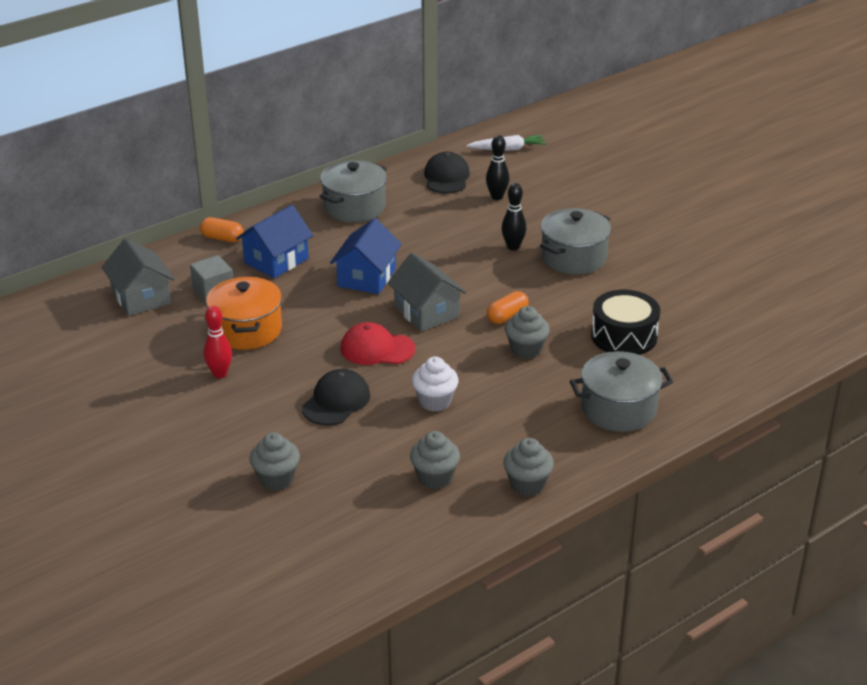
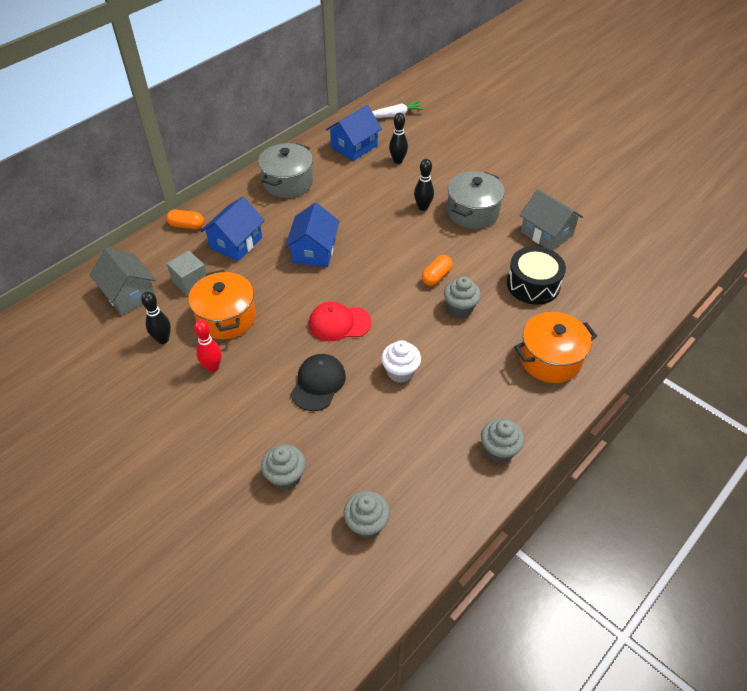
camera: 10 degrees left, 15 degrees up
(170, 342) = (163, 339): none -> black bowling pin
(426, 312) = (370, 280): grey house -> grey house (546, 233)
(435, 477) = (420, 454): grey cupcake -> grey cupcake (366, 524)
(446, 177) = (354, 146): black cap -> blue house
(618, 409) = (550, 359): grey pot -> orange pot

